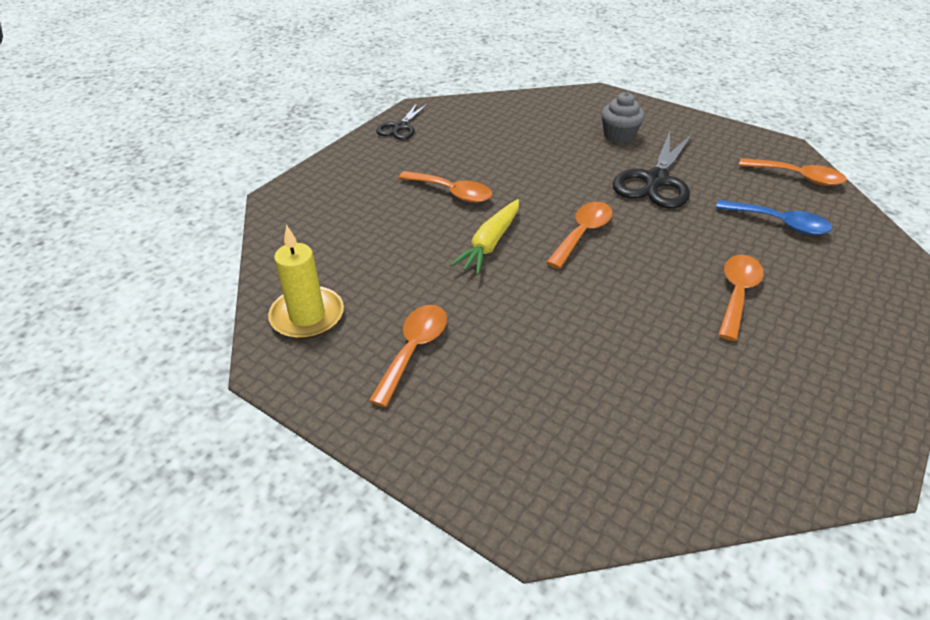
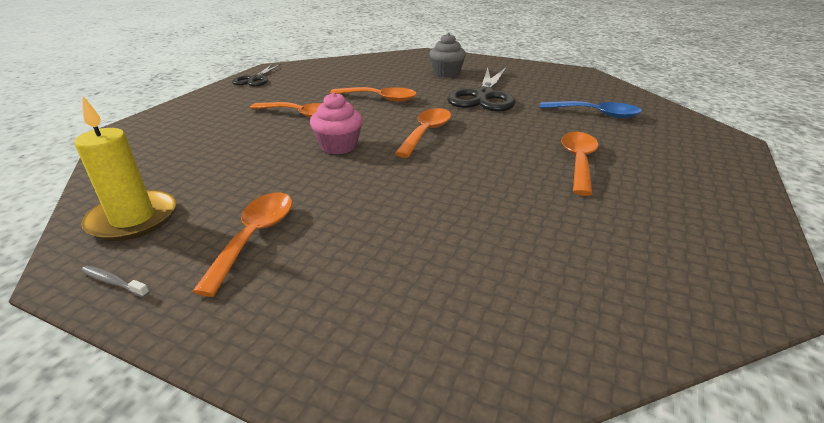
camera: 10 degrees left, 10 degrees down
(304, 381) = (113, 282): none -> grey toothbrush
(490, 243) = (338, 146): yellow carrot -> pink cupcake
(797, 177) = (598, 87): orange spoon -> orange spoon (380, 98)

